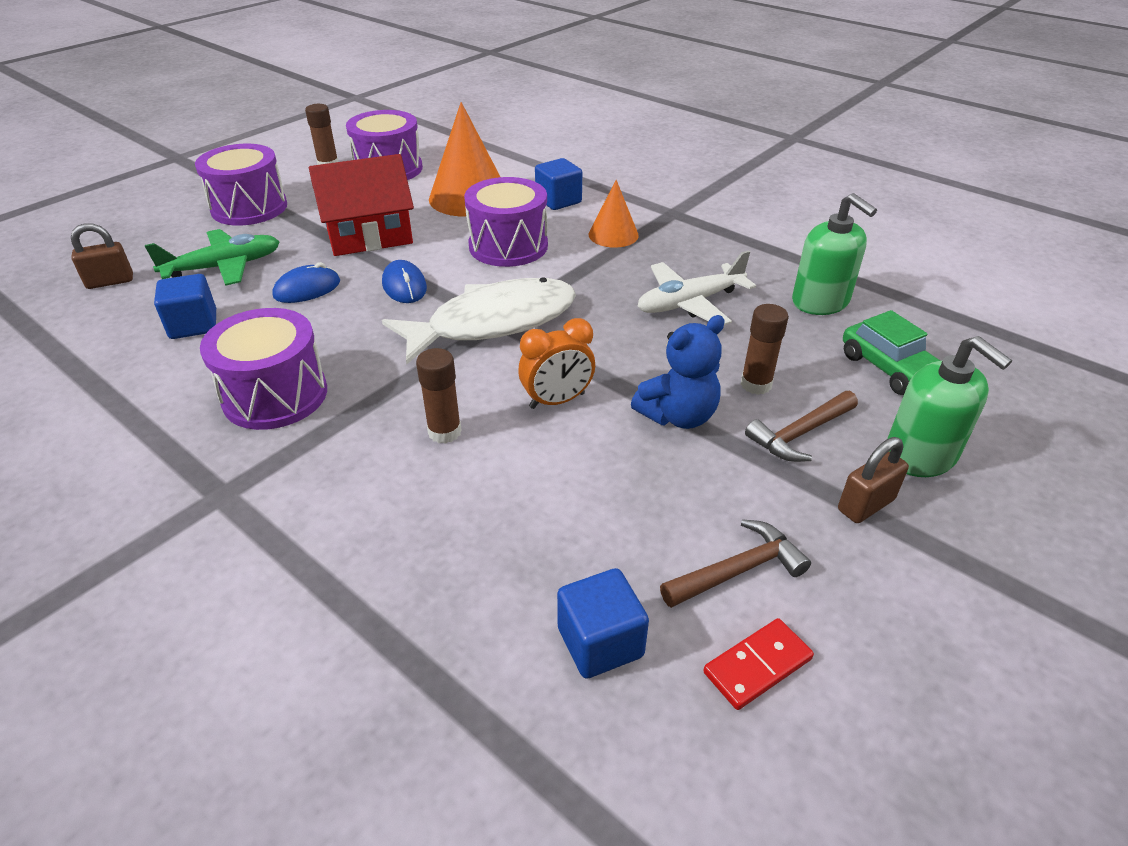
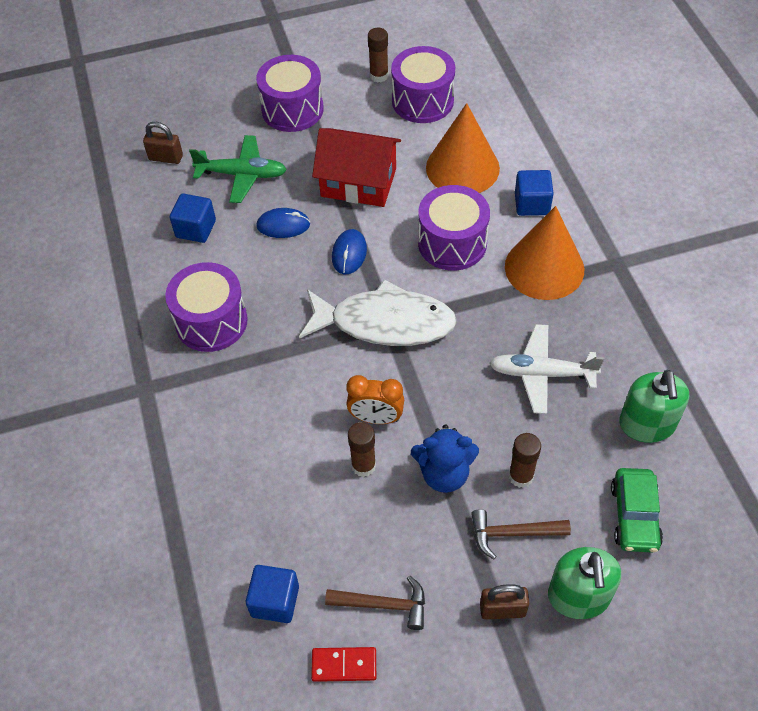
camera: 35 degrees right, 15 degrees up
(444, 432) = (290, 407): brown glue stick -> brown glue stick (363, 466)
(613, 235) = (544, 268): orange cone -> orange cone, size x1.74

